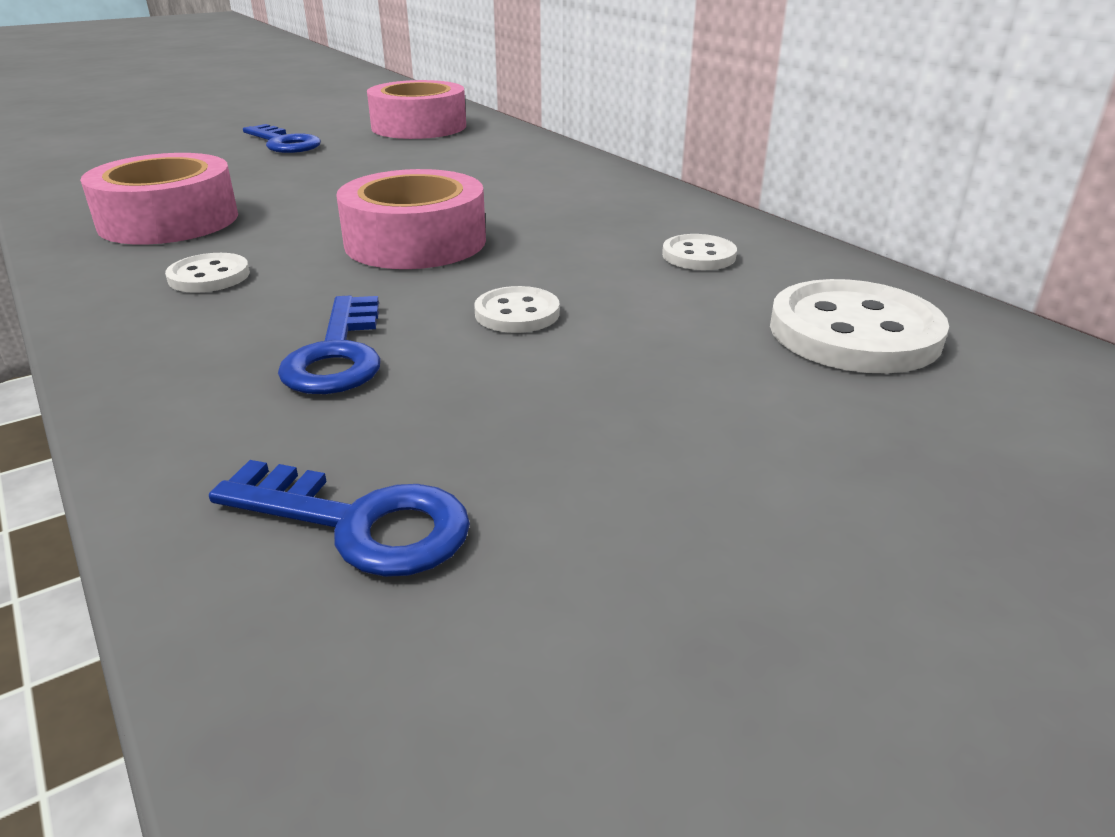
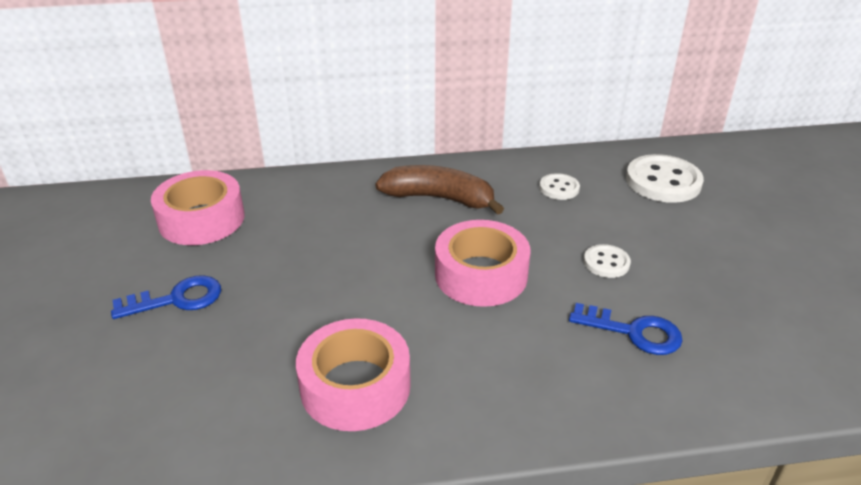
camera: 65 degrees left, 5 degrees up
(209, 276) = (493, 372): white button -> none
(360, 524) = (789, 349): blue key -> none
(572, 197) = (439, 198): none -> brown banana

